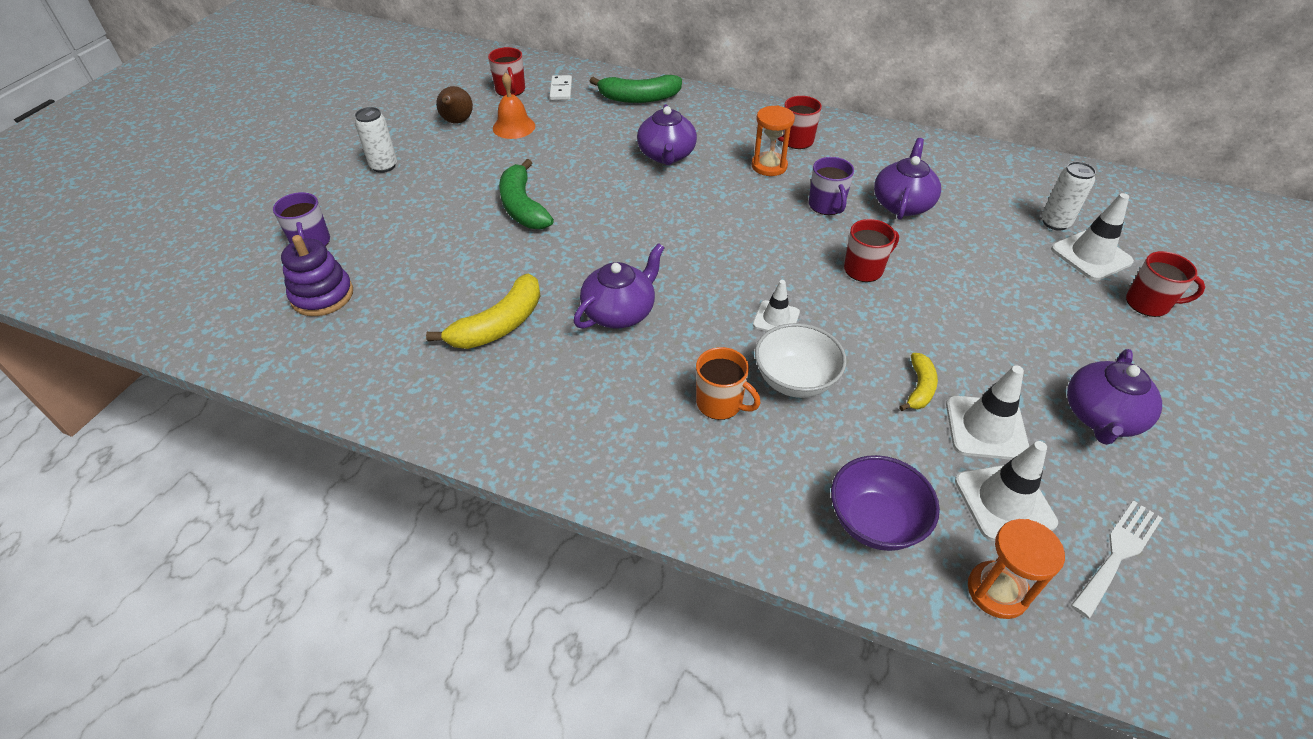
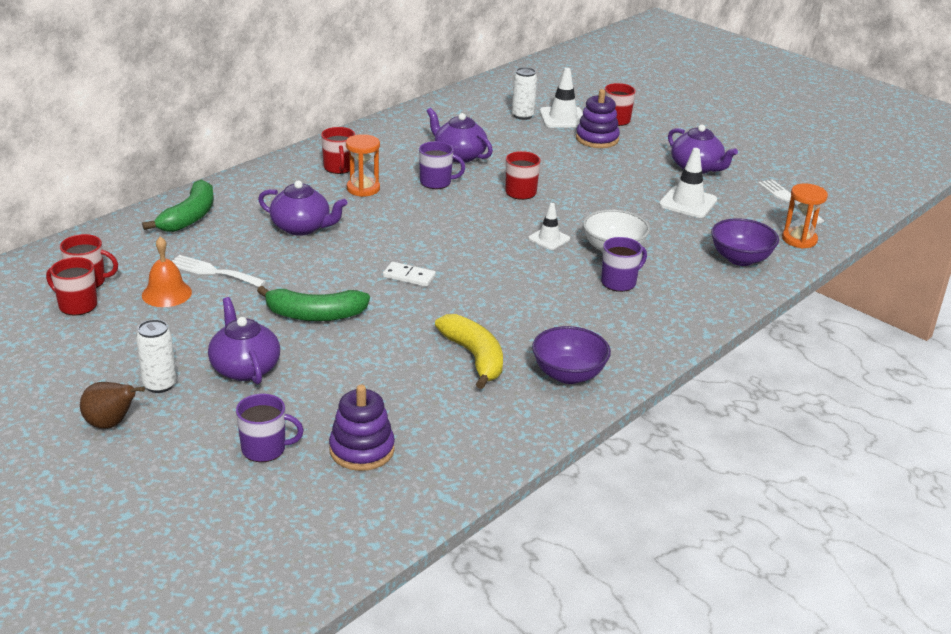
camera: 70 degrees left, 15 degrees down
(457, 122) = (117, 325): brown pear -> brown pear (111, 424)
(475, 97) = (77, 305): none -> red mug
(498, 405) = (568, 374): none -> purple bowl
(560, 136) = (212, 271): none -> white fork
(561, 90) = (123, 253): white domino -> white domino (409, 276)
(620, 312) = (497, 299): purple teapot -> purple teapot (245, 368)
(720, 403) = (619, 282): orange mug -> purple mug
(919, 388) = (645, 211): yellow banana -> none
(1004, 502) = (743, 217): white traffic cone -> none
(1070, 298) = (597, 139): none -> purple stacking toy

